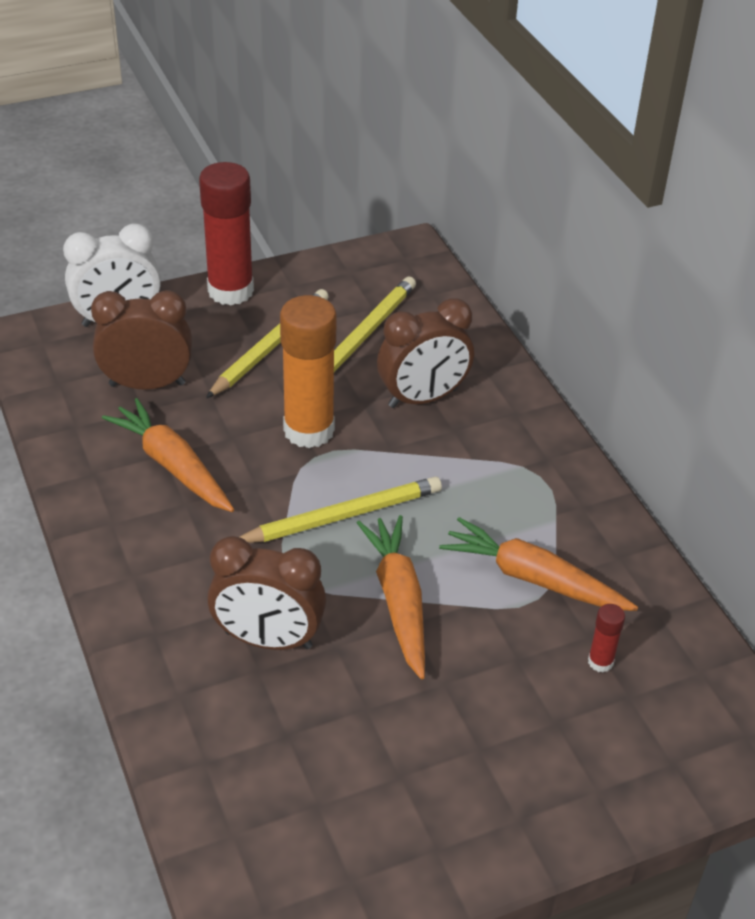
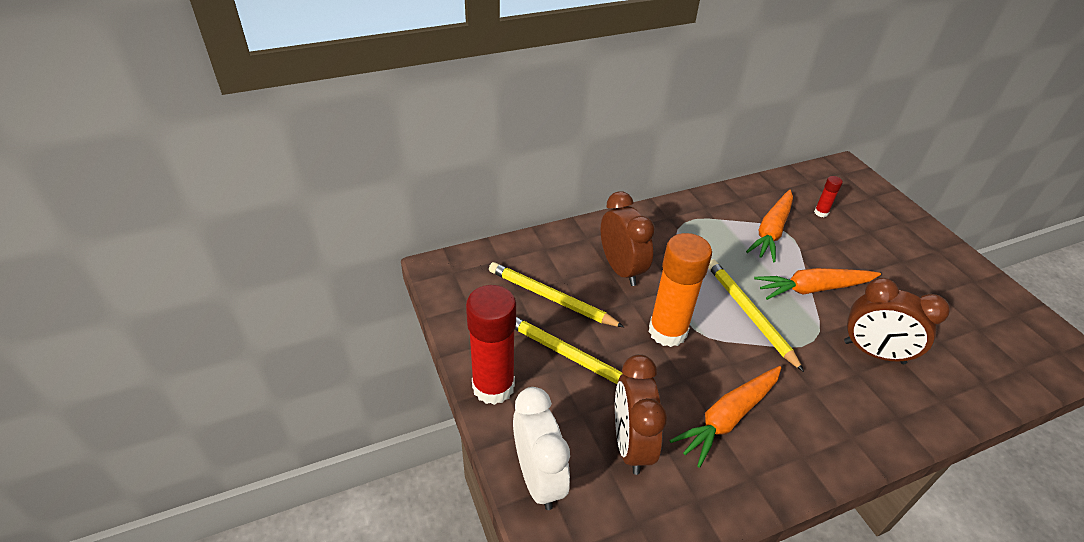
camera: 90 degrees left, 0 degrees up
(268, 640) = (874, 352): brown clock -> brown clock turned 105 degrees clockwise

